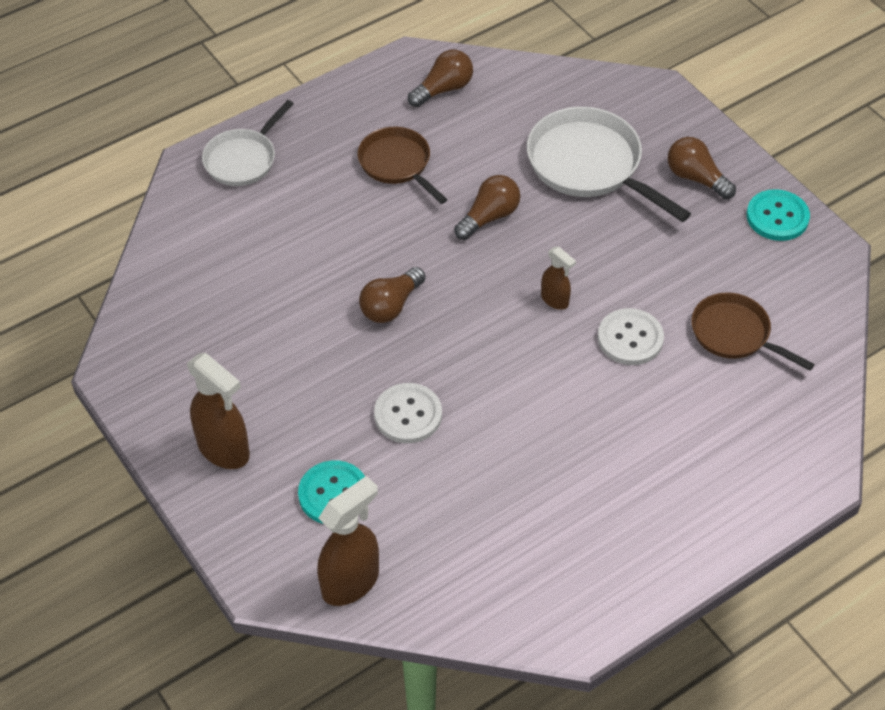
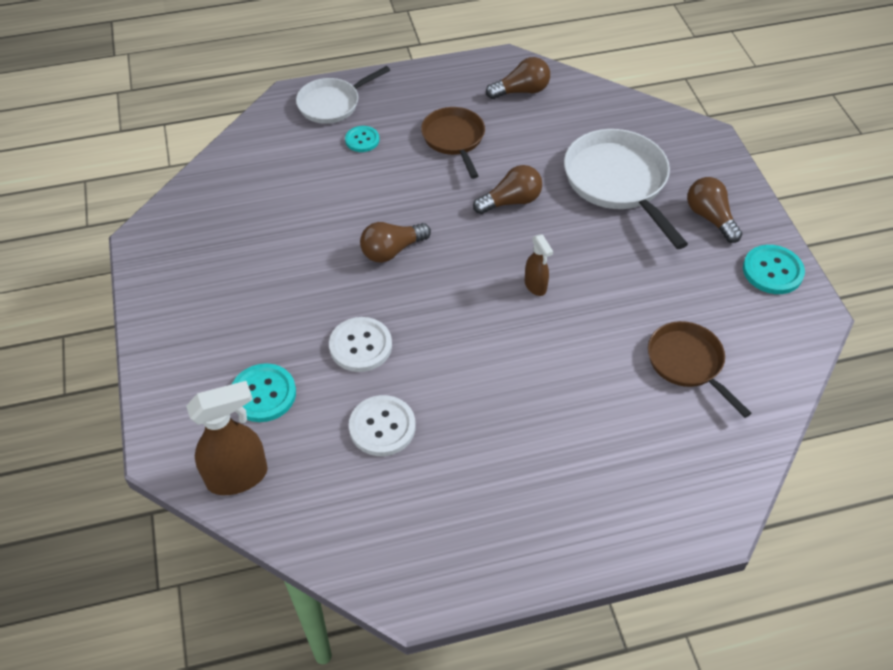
camera: 20 degrees right, 0 degrees up
(224, 450) = (194, 328): brown spray bottle -> none
(298, 192) = (362, 140): none -> turquoise button
(630, 338) = (588, 338): white button -> white button (382, 427)

